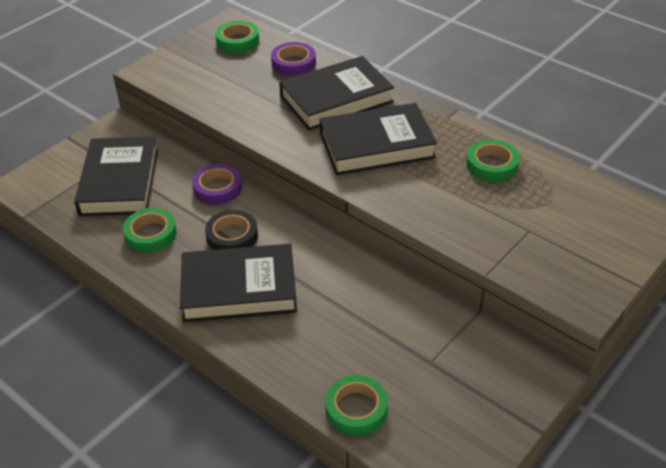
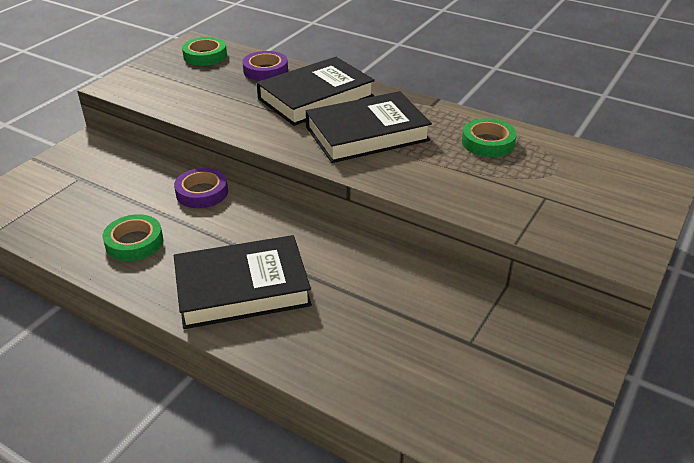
camera: 10 degrees left, 5 degrees down
(119, 182) = (93, 195): black book -> none
(232, 236) = (225, 237): black tape -> none
(356, 409) = (401, 402): green tape -> none

